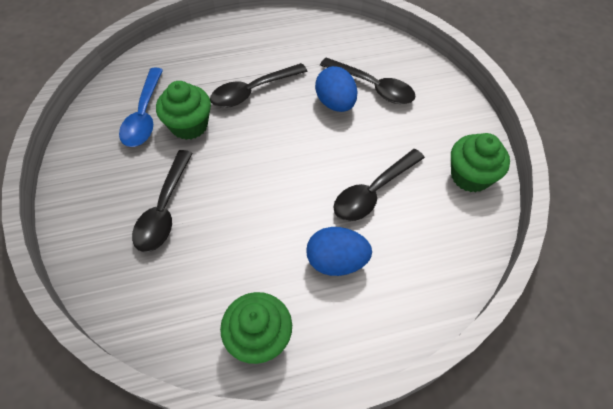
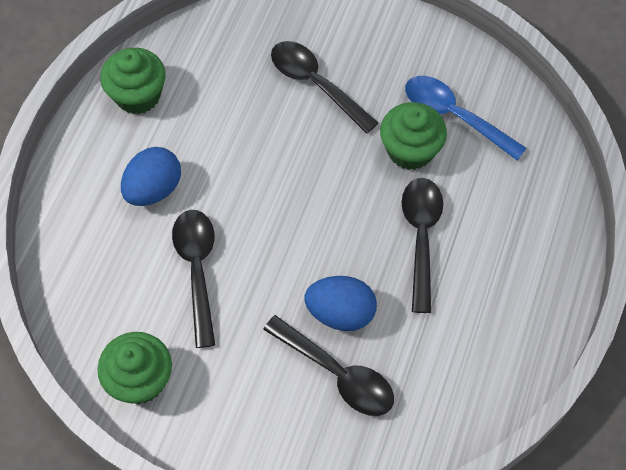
camera: 125 degrees right, 5 degrees up
(372, 87) = (337, 373): black spoon -> black spoon turned 120 degrees counterclockwise

